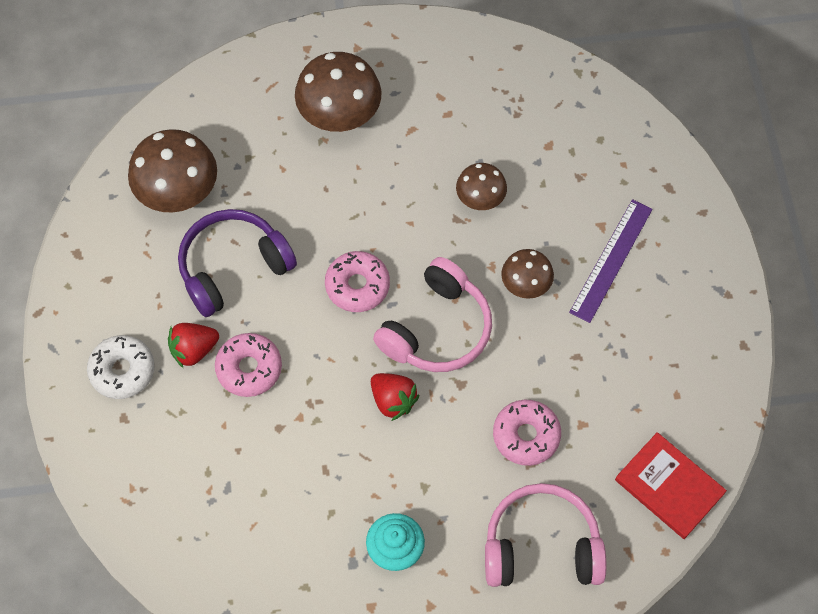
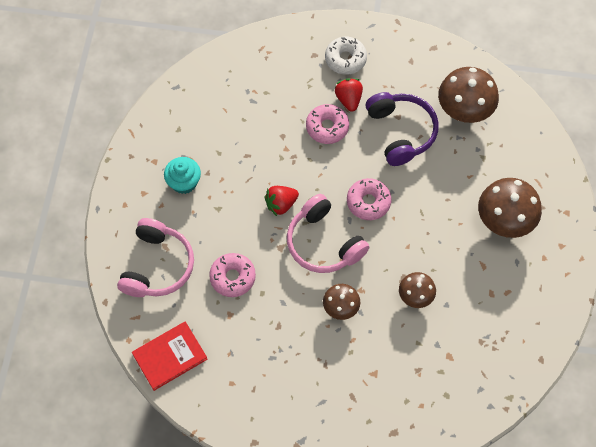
camera: 105 degrees right, 0 degrees up
(611, 260) = (344, 371): purple ruler -> none

